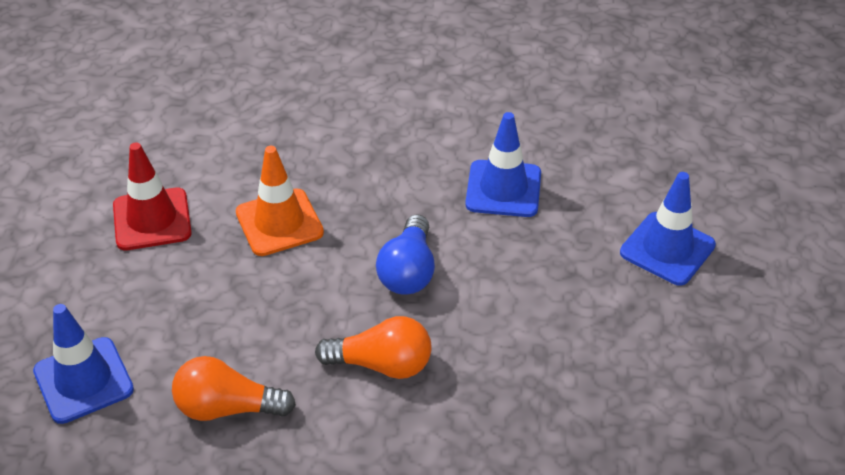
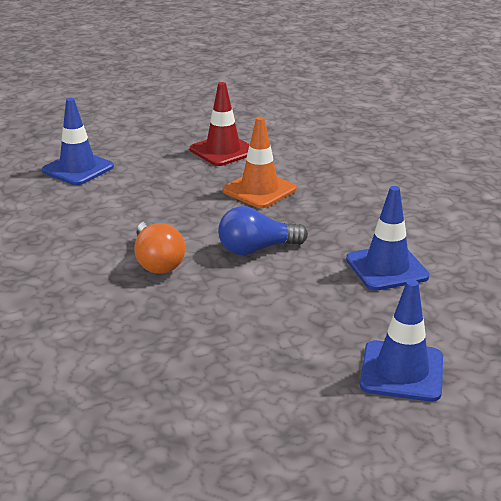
camera: 65 degrees right, 15 degrees down
(227, 408) = (83, 217): orange light bulb -> none

